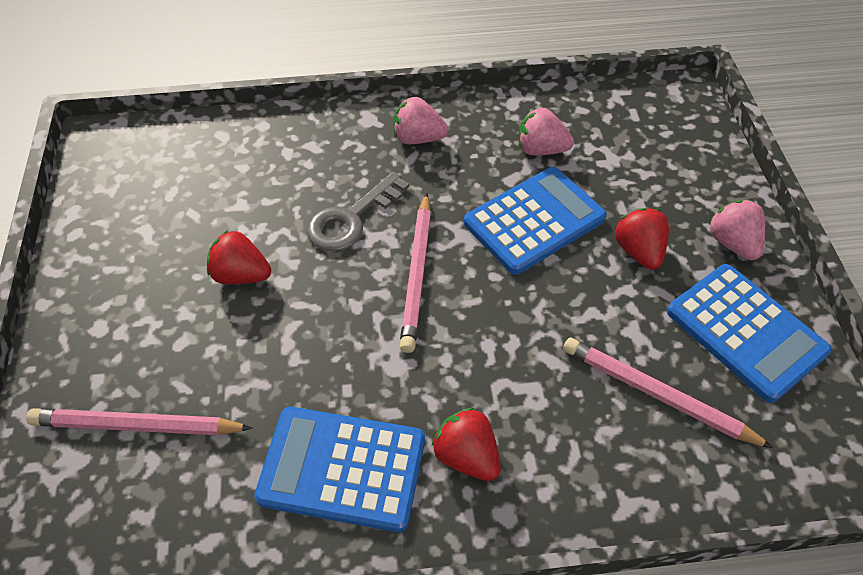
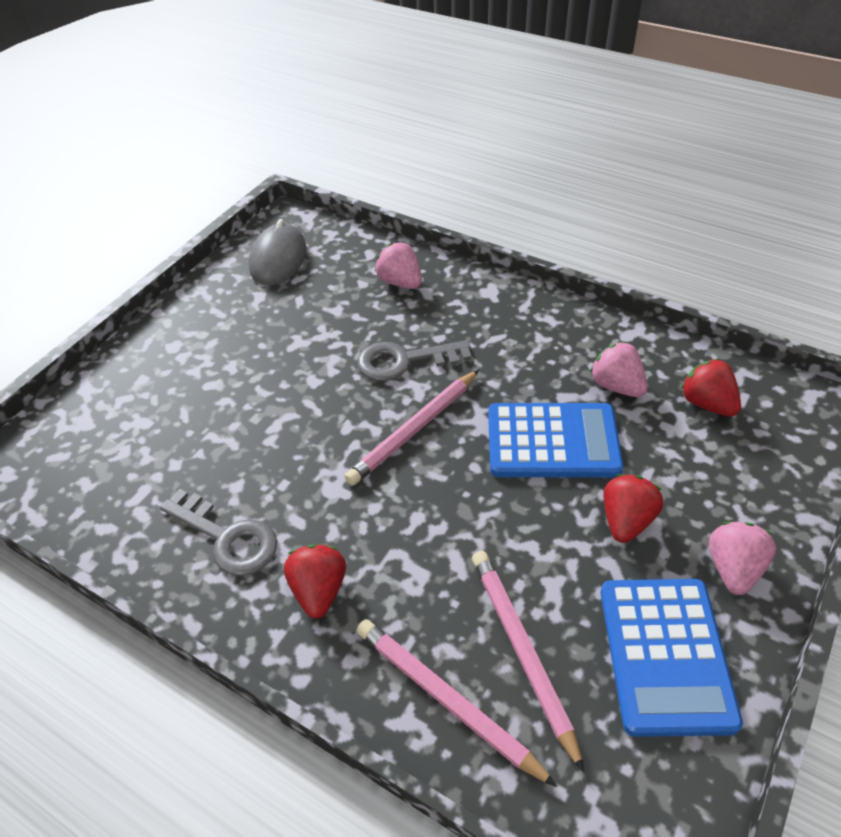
camera: 40 degrees right, 5 degrees down
(129, 183) = (278, 259): none -> grey mouse
(137, 426) = (135, 423): pink pencil -> pink pencil (446, 699)
(241, 275) = (290, 360): red strawberry -> red strawberry (706, 403)
(342, 468) = (227, 537): blue calculator -> grey key
(418, 138) = (515, 325): pink strawberry -> pink strawberry (400, 282)

